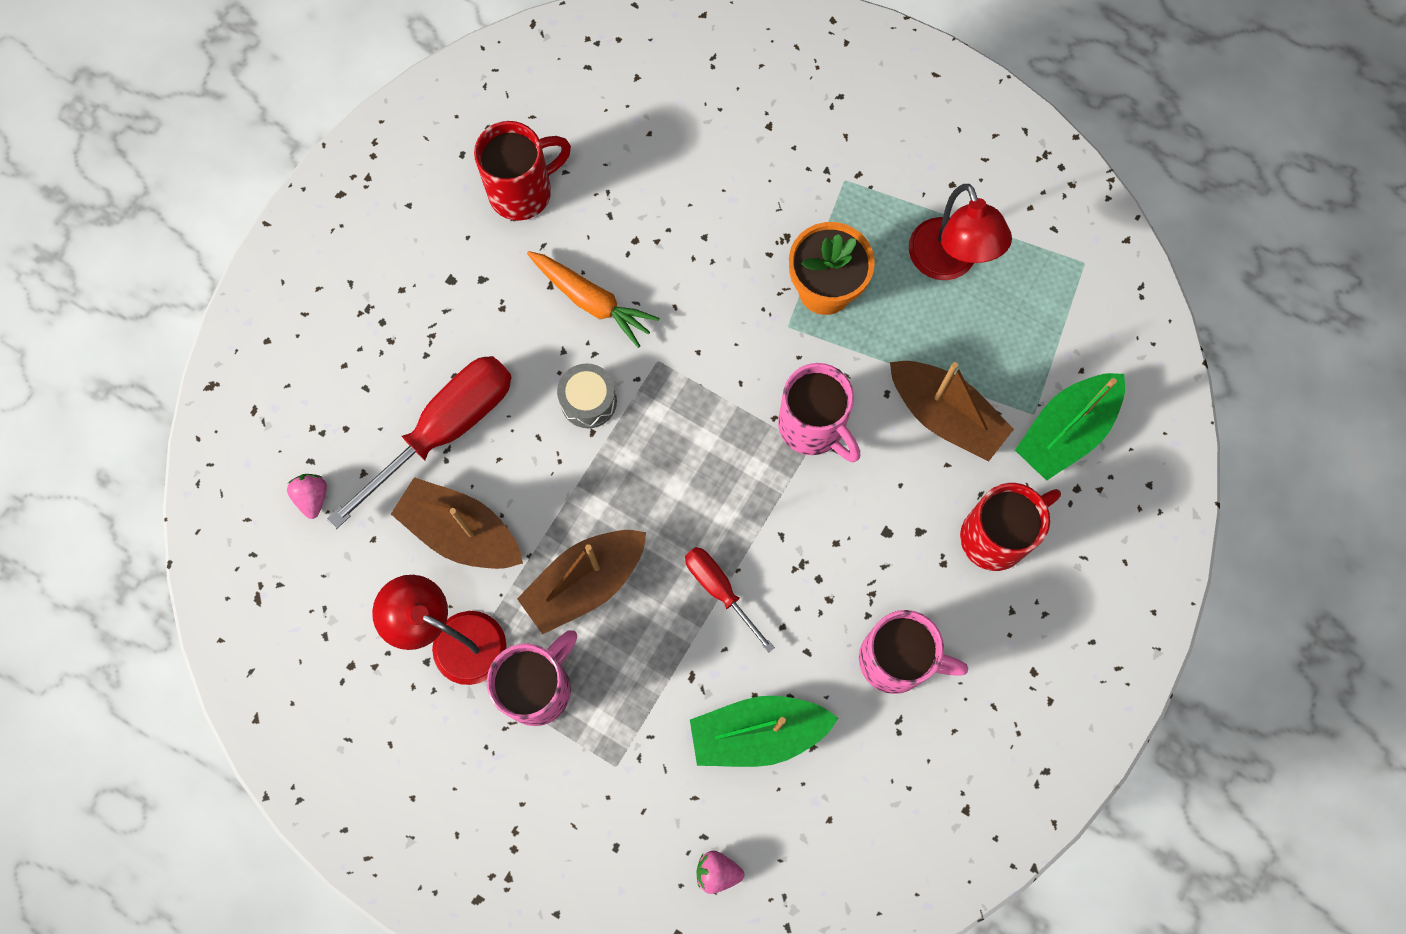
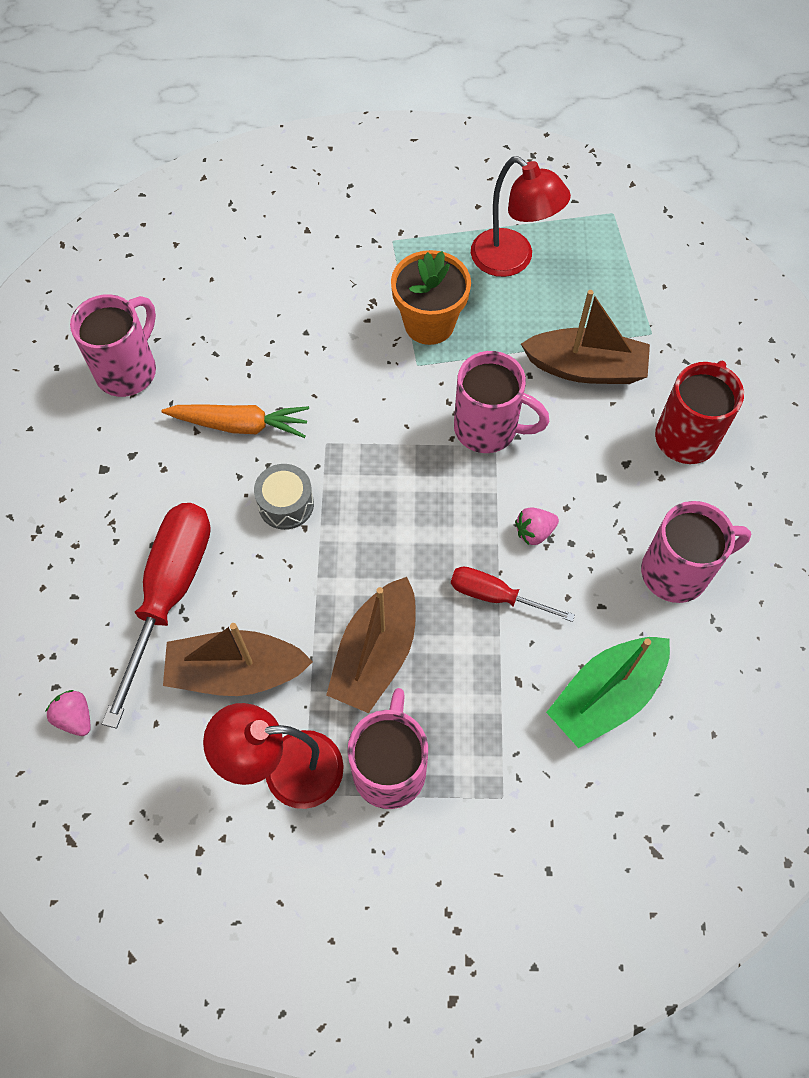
camera: 30 degrees left, 10 degrees down
(523, 191) = (128, 370): red mug -> pink mug
(717, 872) = (651, 837): pink strawberry -> pink strawberry (534, 532)
(1065, 431) = (684, 334): green boat -> none

